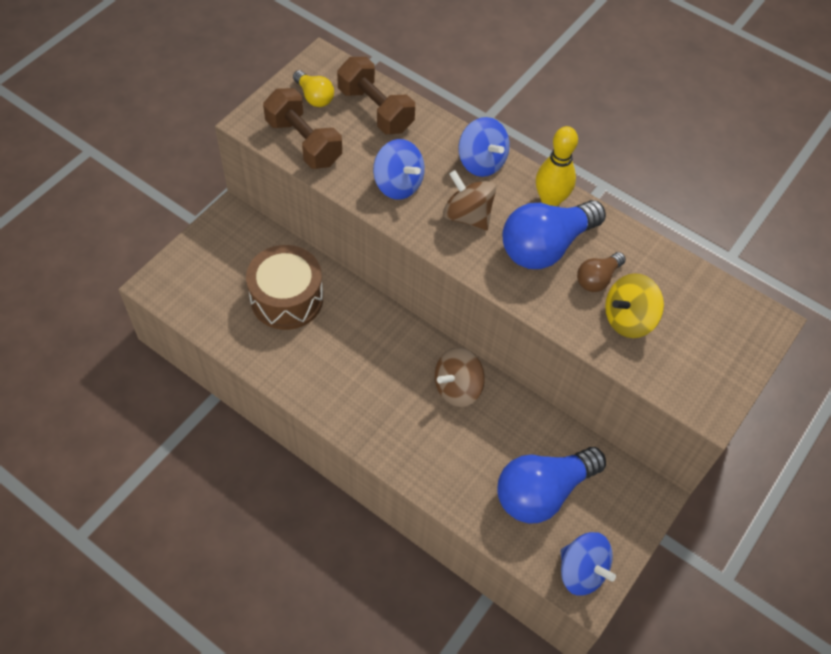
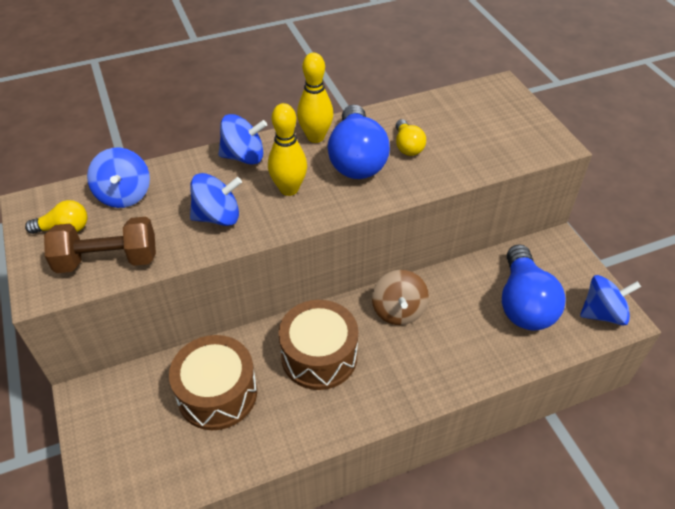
camera: 55 degrees left, 10 degrees down
(368, 350) = (319, 356): none -> brown drum
(375, 110) = (124, 195): brown dumbbell -> blue spinning top
(467, 215) = (289, 189): brown spinning top -> yellow bowling pin
(597, 279) = (407, 146): brown light bulb -> yellow light bulb
(628, 319) = (454, 147): yellow spinning top -> none

